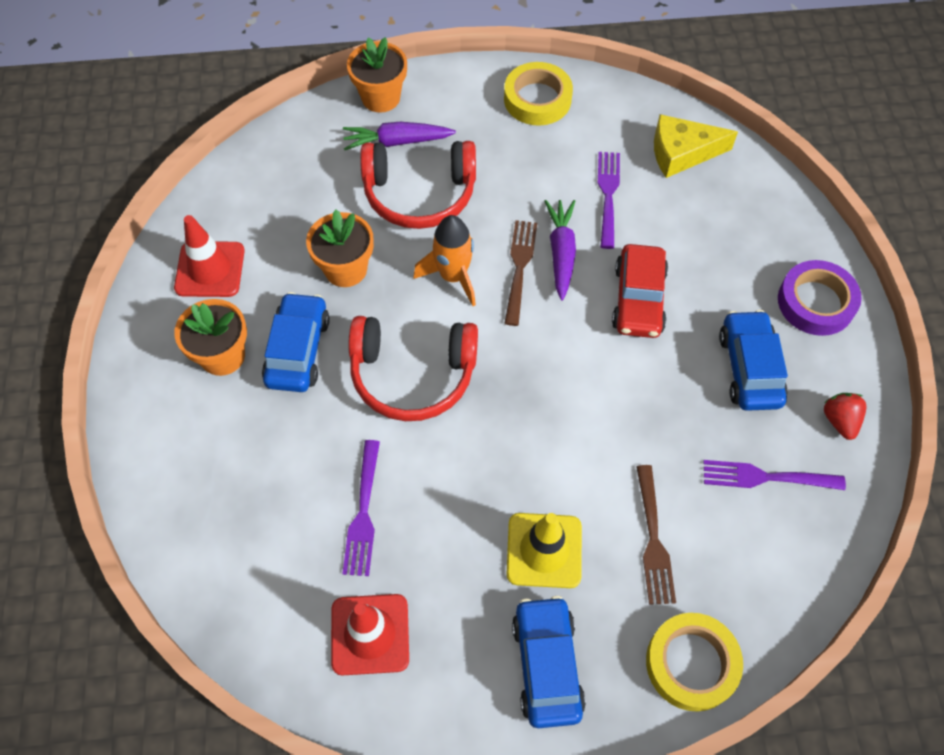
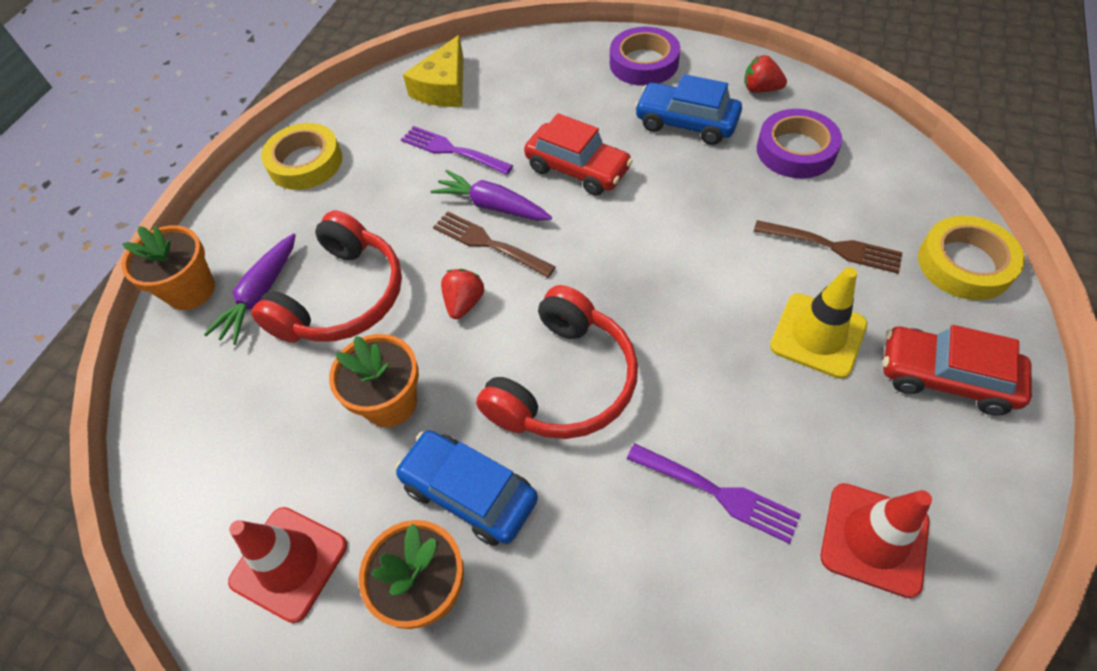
camera: 60 degrees left, 5 degrees down
(453, 276) = (464, 303): orange rocket -> red strawberry
(546, 665) = (945, 377): blue car -> red car
(766, 477) = (796, 150): purple fork -> purple tape

